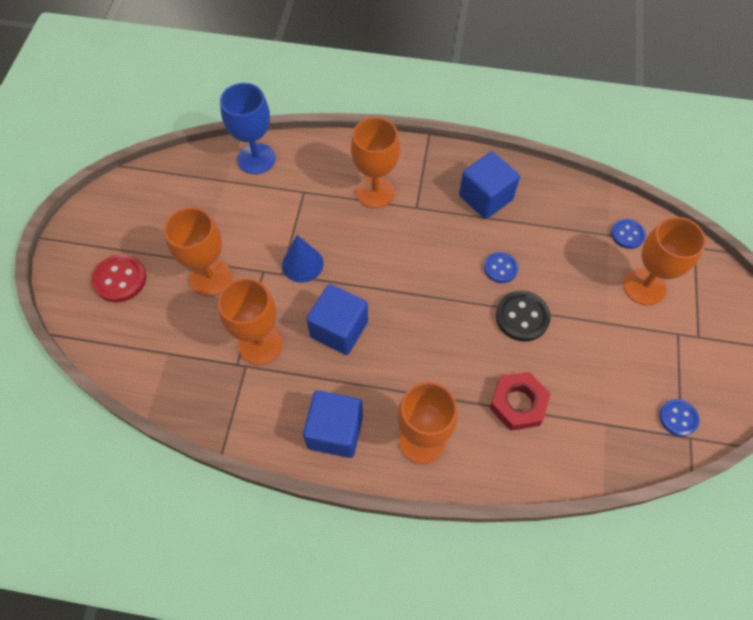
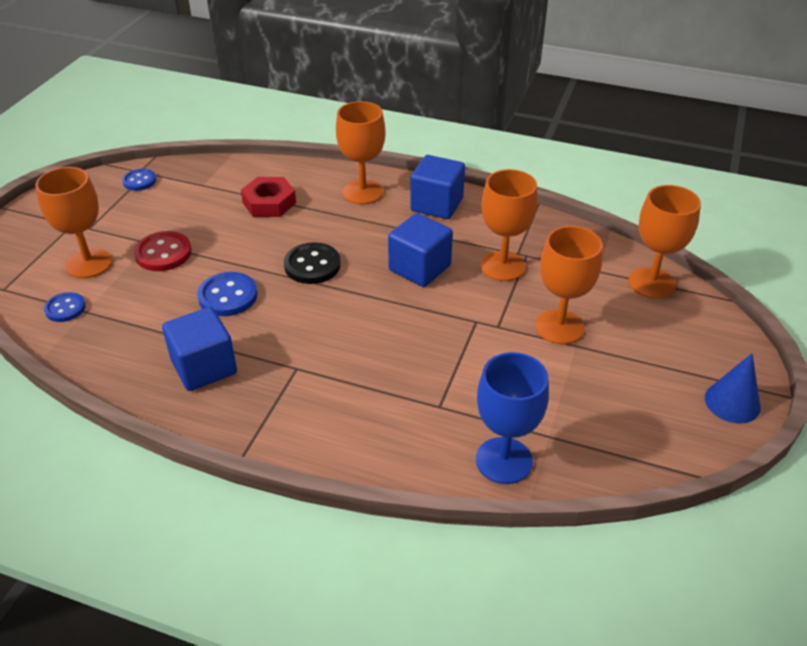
camera: 170 degrees left, 20 degrees down
(120, 279) = (668, 338): red button -> red button (163, 253)
(302, 264) = (451, 327): blue cone -> blue cone (732, 402)
(375, 192) = (343, 392): orange goblet -> orange goblet (651, 283)
(500, 268) = (228, 296): blue button -> blue button, size x1.53
(522, 317) = (229, 256): black button -> black button (312, 265)

